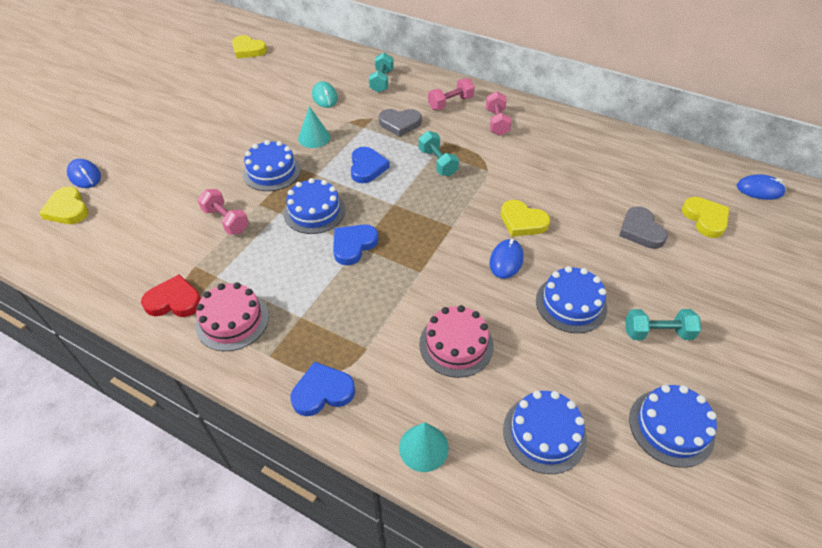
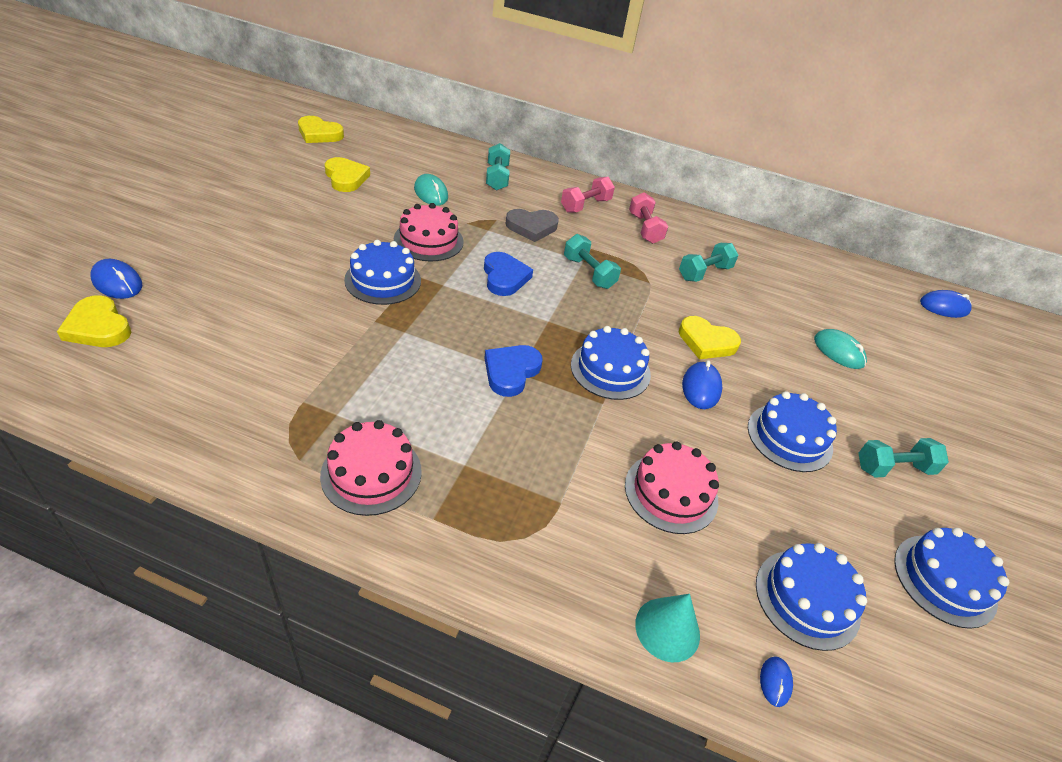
camera: 15 degrees left, 5 degrees down
(174, 301) = (282, 449): red heart -> none
(226, 220) = (334, 341): pink dumbbell -> none
(314, 137) = (428, 240): turquoise cone -> pink cake
(314, 211) = (450, 330): blue cake -> blue cake (610, 369)
(322, 392) = (517, 563): blue heart -> none
(497, 493) = (775, 682): none -> blue mouse
(538, 161) = (704, 273): none -> turquoise dumbbell
(640, 231) = (838, 351): grey heart -> turquoise mouse
(705, 219) = (901, 338): yellow heart -> yellow heart (346, 178)

